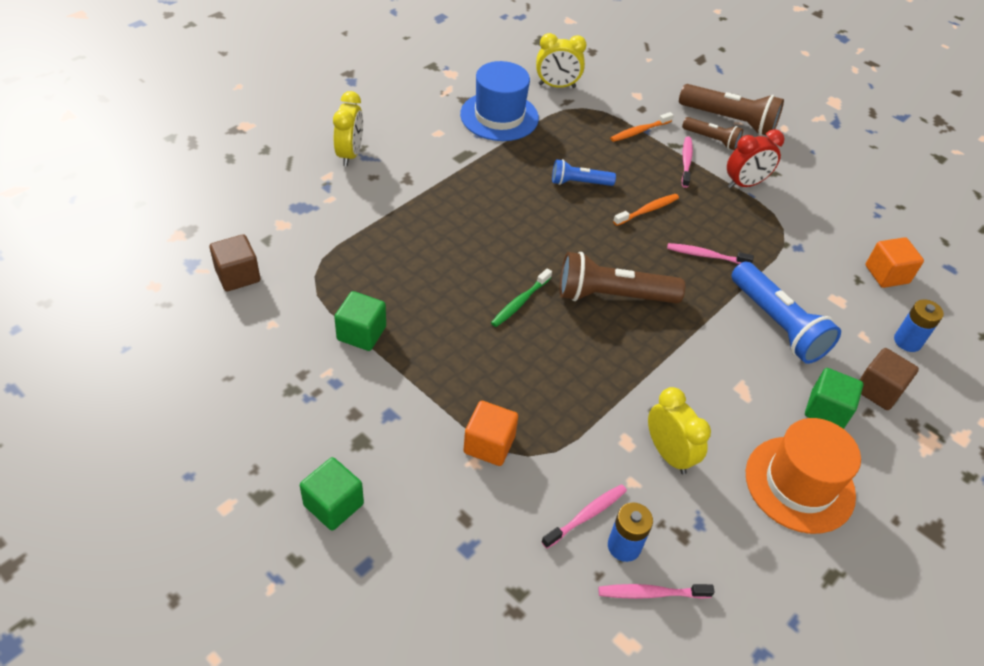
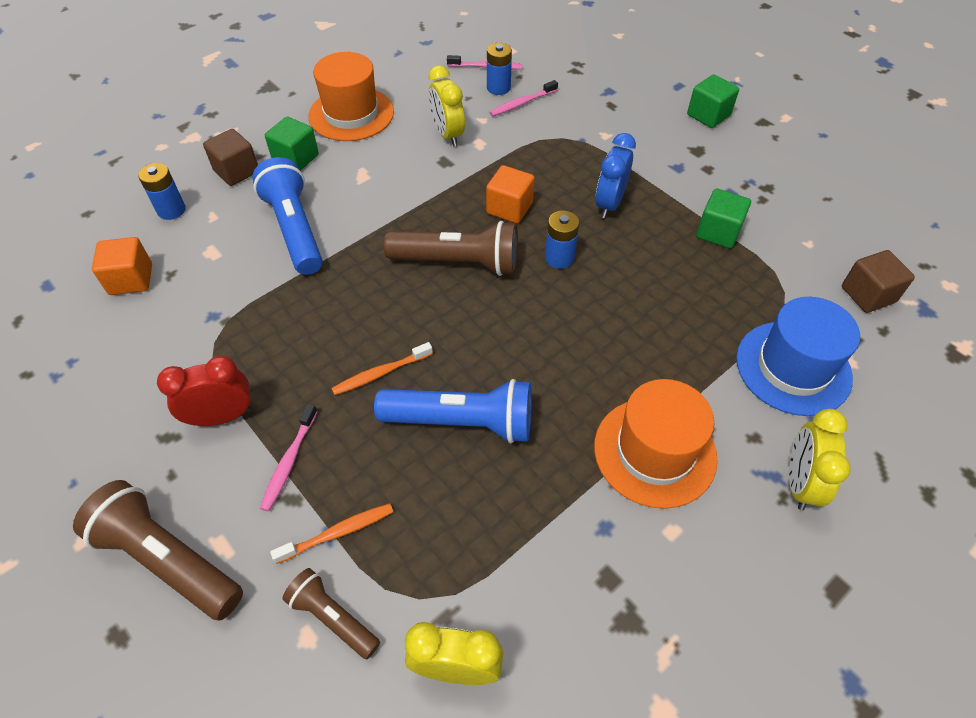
camera: 170 degrees left, 5 degrees up
(445, 168) = (654, 451): none -> orange hat
(471, 362) = (609, 204): none -> blue clock
(489, 444) = (593, 145): orange cube -> orange cube (509, 208)
(499, 116) = (571, 573): blue hat -> blue hat (793, 367)
(520, 302) = (559, 258): green toothbrush -> blue battery
(579, 183) = (462, 422): blue flashlight -> blue flashlight, size x1.74
(706, 256) = (333, 307): pink toothbrush -> none
(712, 140) = (224, 510): brown flashlight -> brown flashlight (333, 617)

